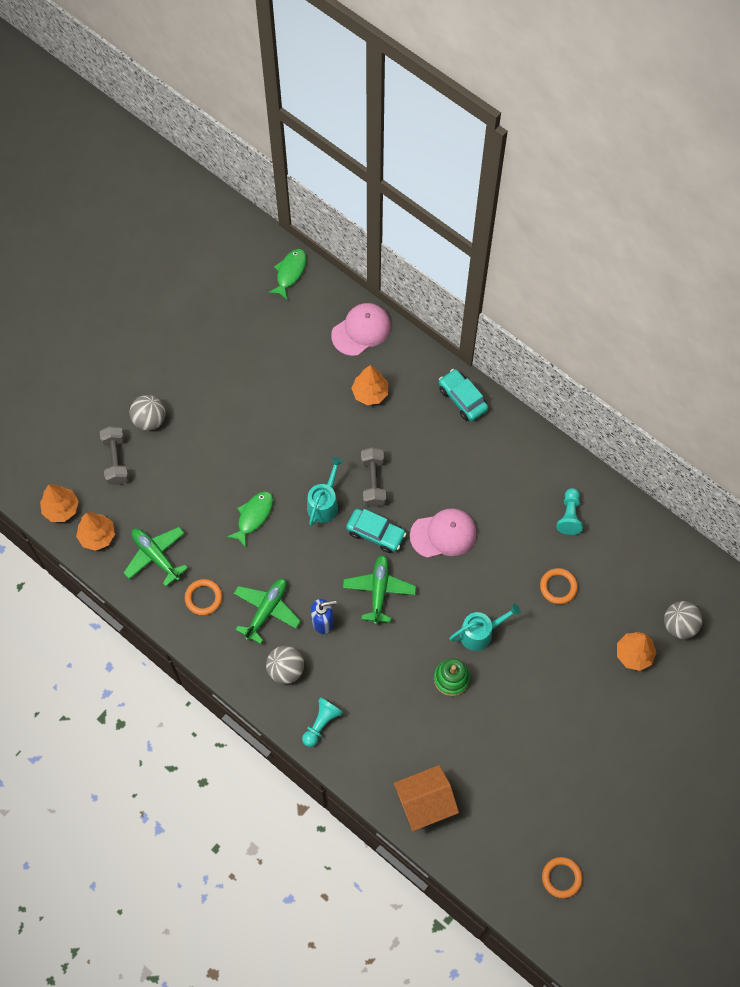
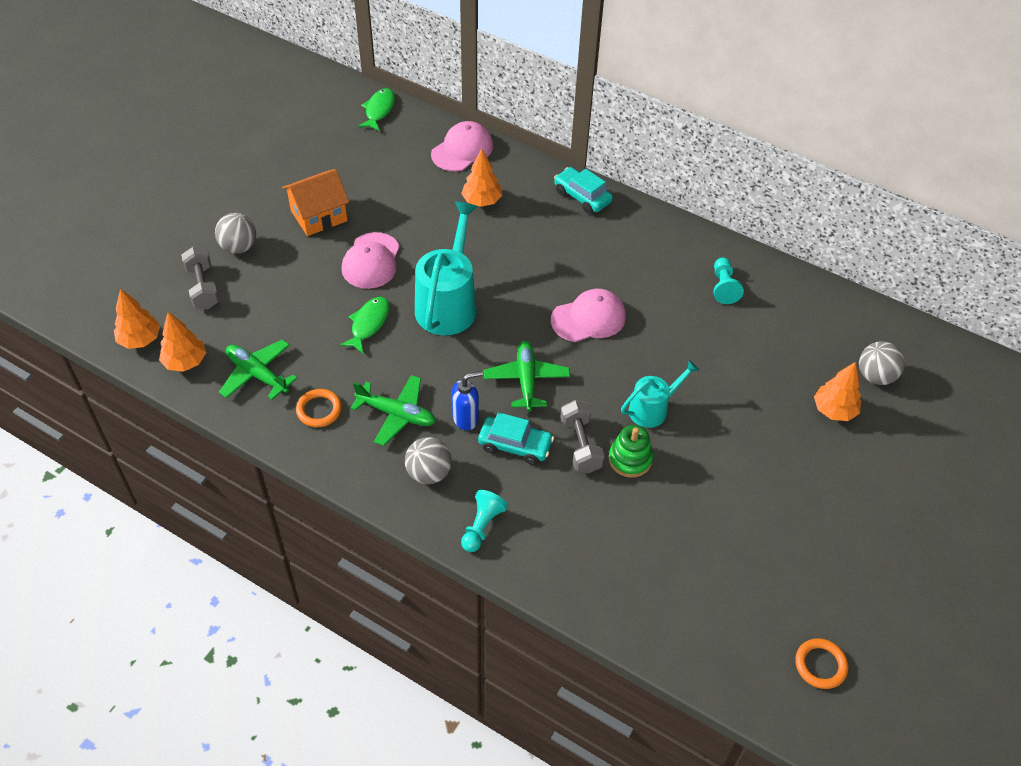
camera: 10 degrees left, 15 degrees down
(263, 449) = (371, 261): none -> pink cap
(266, 610) = (397, 414): green plane -> green plane turned 90 degrees clockwise
(324, 503) = (448, 304): turquoise watering can -> turquoise watering can, size x1.73
(373, 482) = (500, 278): grey dumbbell -> grey dumbbell (580, 445)
(376, 533) = (512, 325): turquoise car -> turquoise car (515, 445)
(425, 803) = (628, 599): orange house -> orange house (319, 216)
(558, 587) = (729, 354): orange ring -> none

